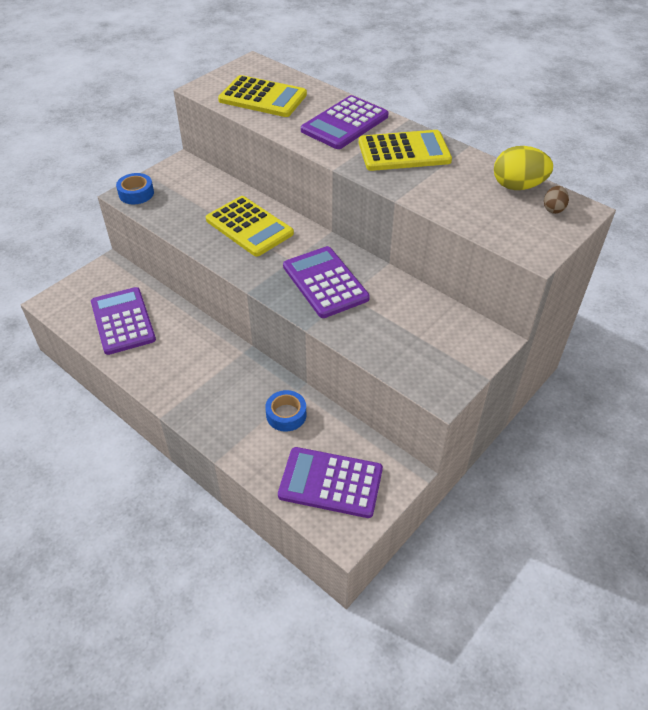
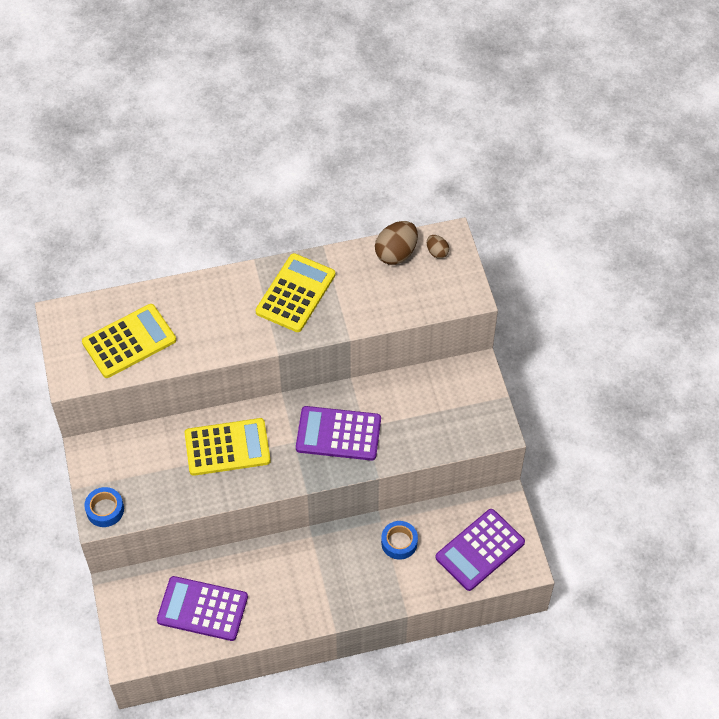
camera: 55 degrees left, 10 degrees up
(345, 123) = (222, 307): purple calculator -> none
(518, 186) = (396, 253): yellow egg -> brown egg

